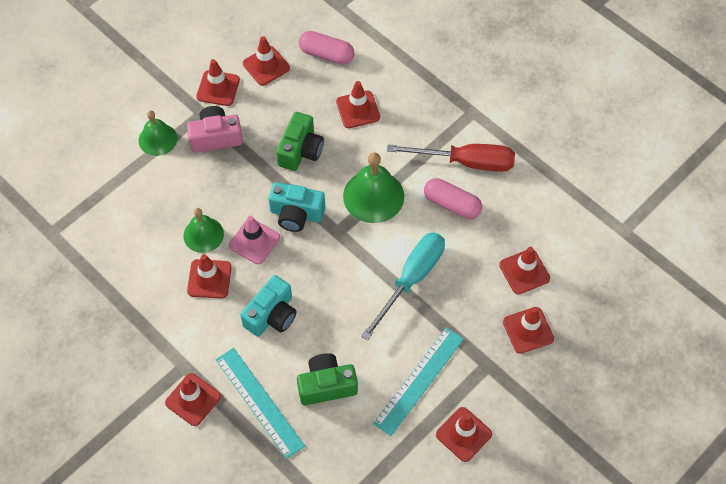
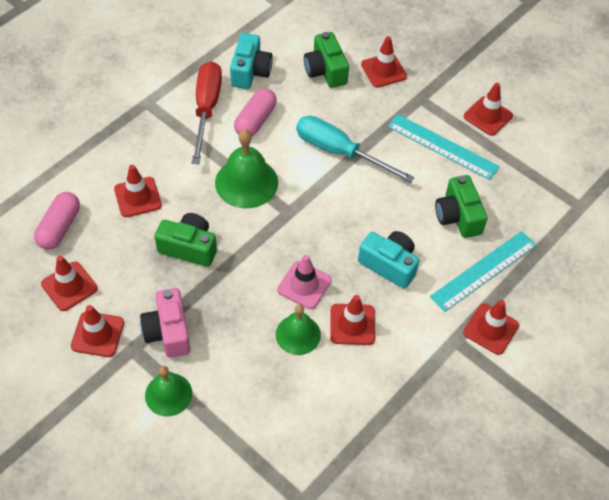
camera: 95 degrees left, 5 degrees down
(296, 214) = (269, 248): turquoise camera -> turquoise camera (250, 71)
(524, 272) = (325, 71): red traffic cone -> green camera

